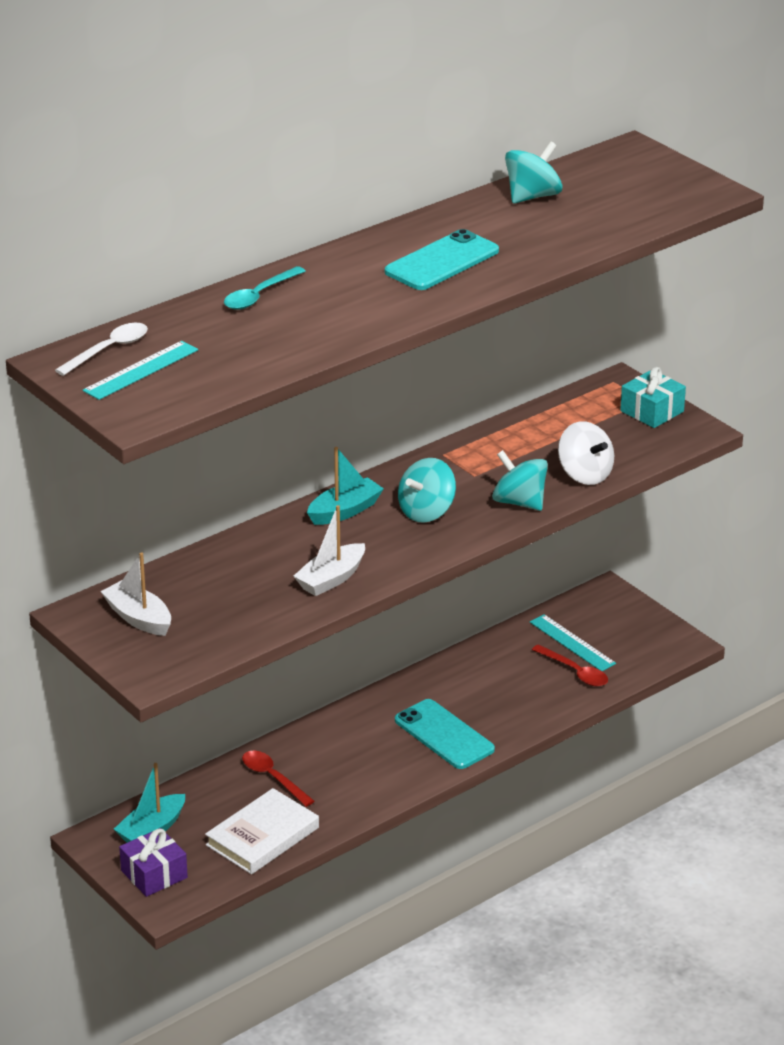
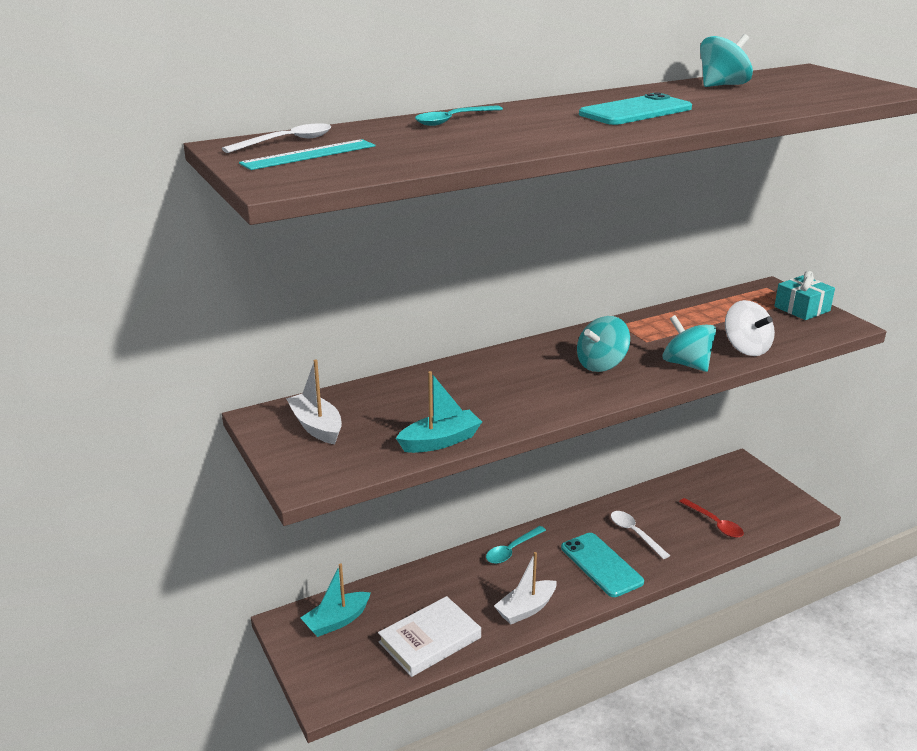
camera: 10 degrees right, 5 degrees down
(154, 874) = (325, 665): purple gift -> none
(273, 778) = (451, 586): red spoon -> none
(331, 579) = (505, 410): white boat -> white boat (526, 609)
(337, 729) = (512, 550): none -> turquoise spoon
(345, 511) = (528, 358): turquoise boat -> turquoise boat (440, 441)
(480, 694) = (635, 533): none -> white spoon
(572, 643) = (712, 500): turquoise ruler -> none

